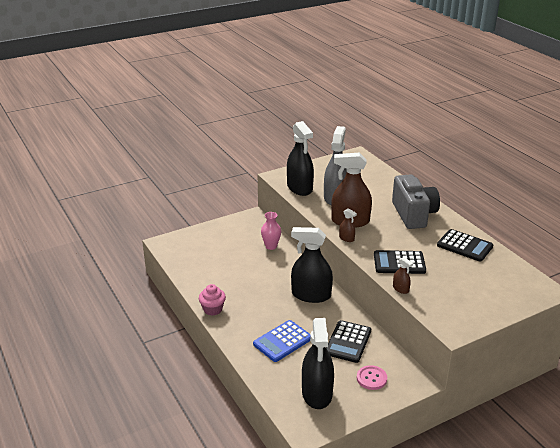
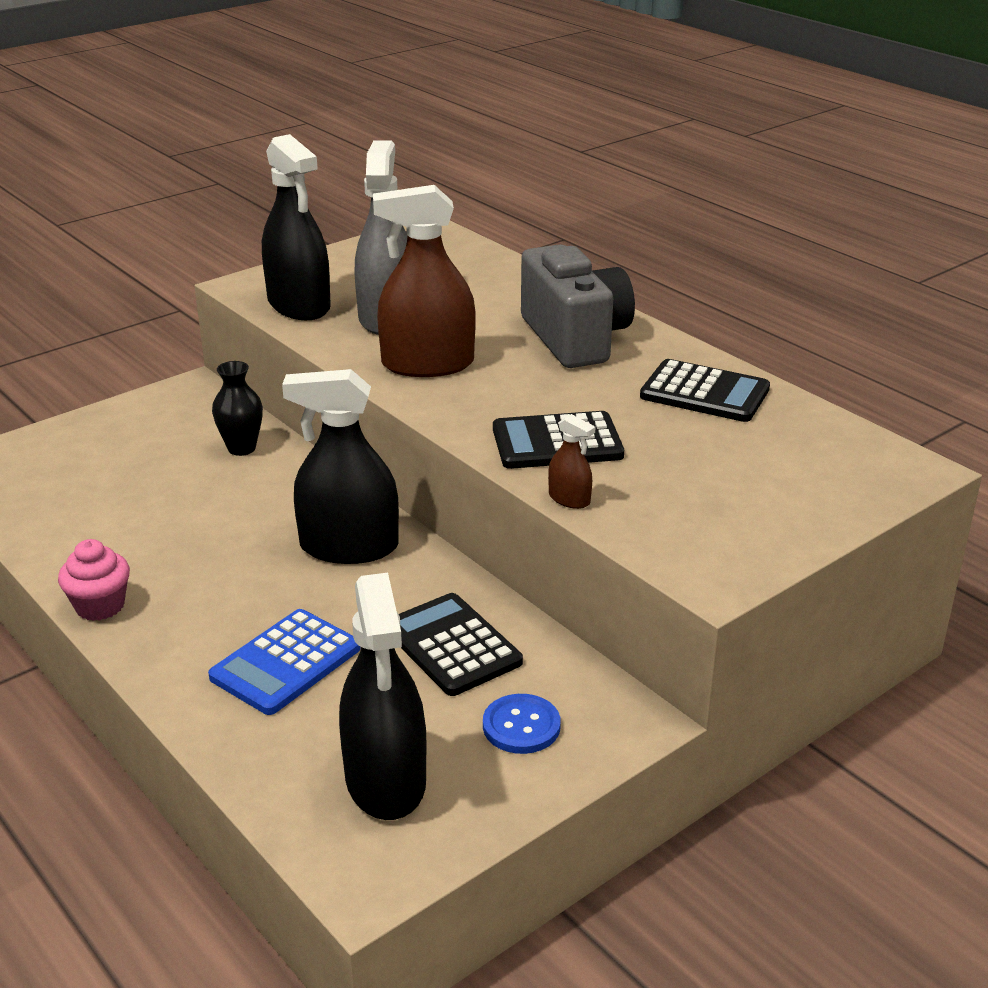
camera: 10 degrees left, 0 degrees up
(271, 246) = (242, 448): pink vase -> black vase
(346, 238) = (423, 401): brown spray bottle -> none
(348, 342) = (452, 645): black calculator -> black calculator turned 135 degrees clockwise
(371, 378) = (521, 726): pink button -> blue button

